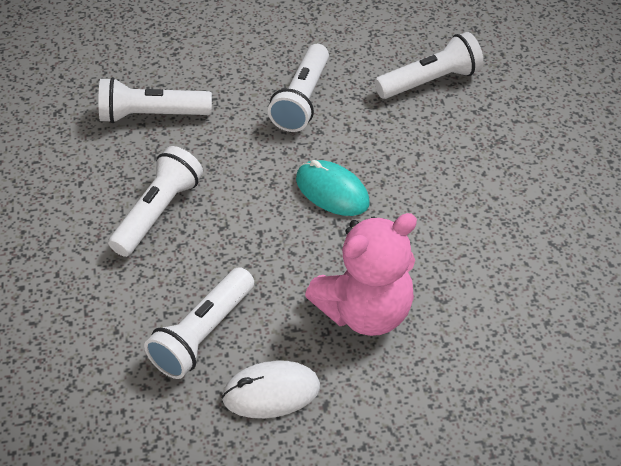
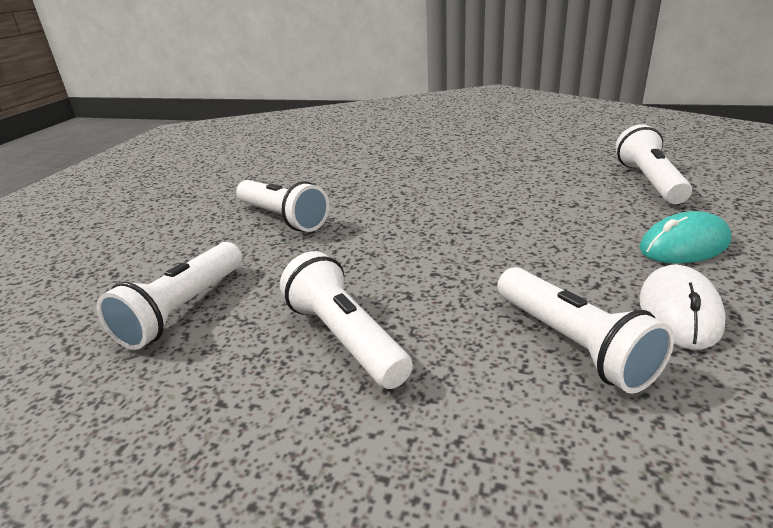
camera: 60 degrees left, 20 degrees down
(332, 191) = (412, 225): turquoise mouse -> turquoise mouse (684, 245)
(365, 311) = (575, 237): pink teddy bear -> none
(430, 81) = (332, 167): white flashlight -> white flashlight (649, 181)

